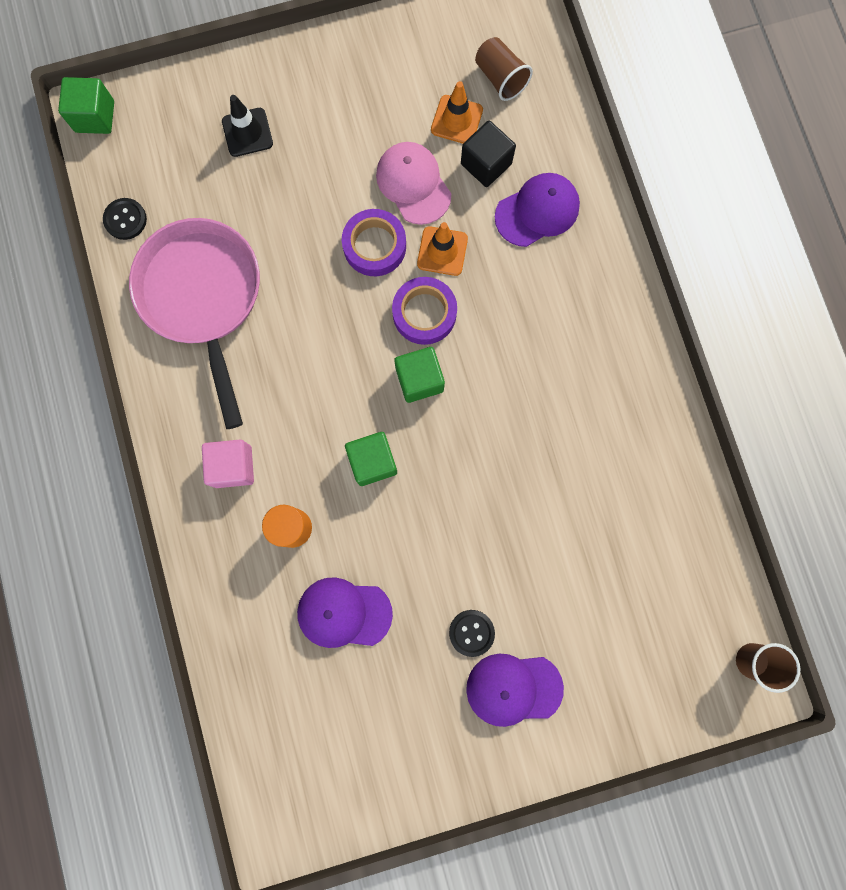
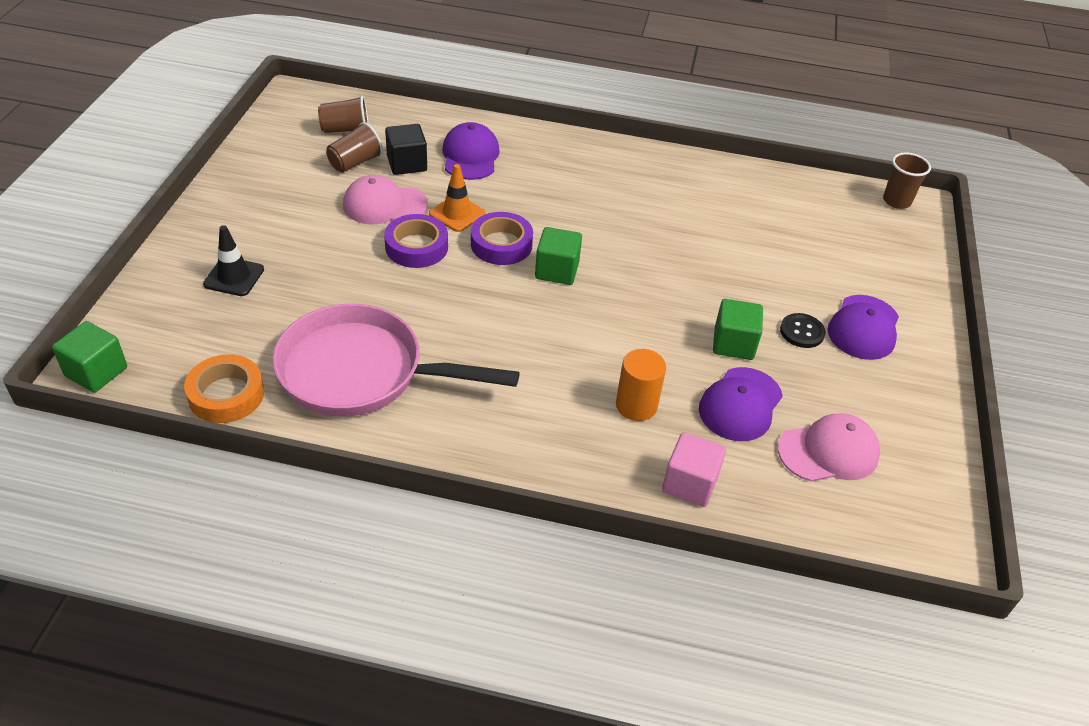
camera: 65 degrees left, 35 degrees down
(125, 219) = (226, 395): black button -> orange tape
(233, 466) = (546, 422): pink cube -> pink cube (689, 483)
(331, 707) = (828, 452): none -> pink cap
(372, 462) = (609, 327): green cube -> green cube (733, 344)
(456, 120) = (355, 162): orange traffic cone -> brown cup

